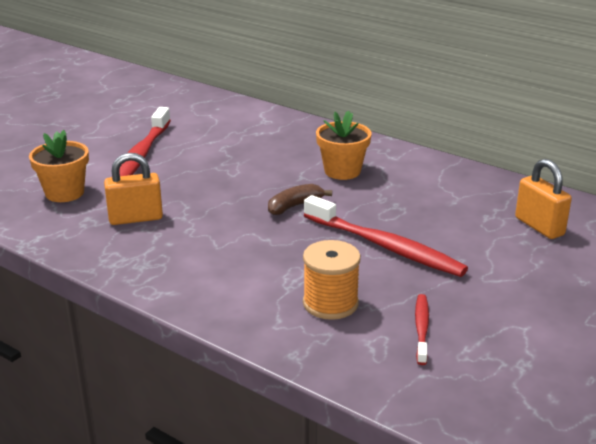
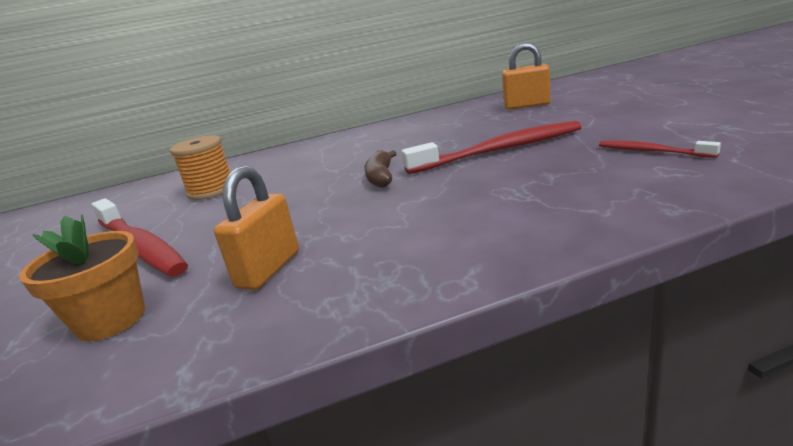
camera: 50 degrees left, 5 degrees down
(330, 303) = (579, 181): orange spool -> orange spool (211, 190)
(342, 171) = (353, 153): orange flower pot -> none

